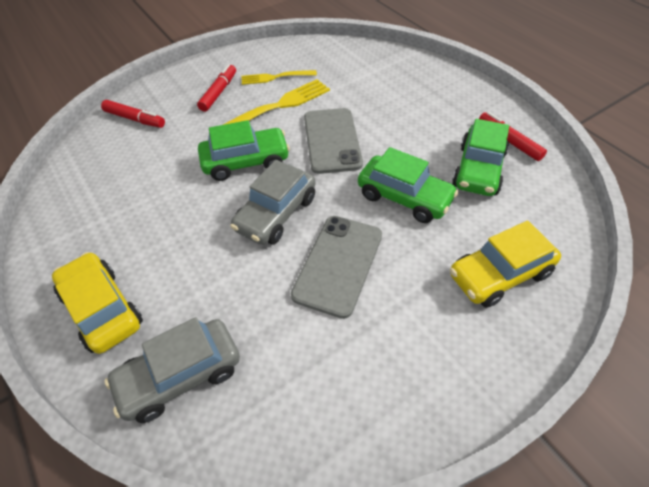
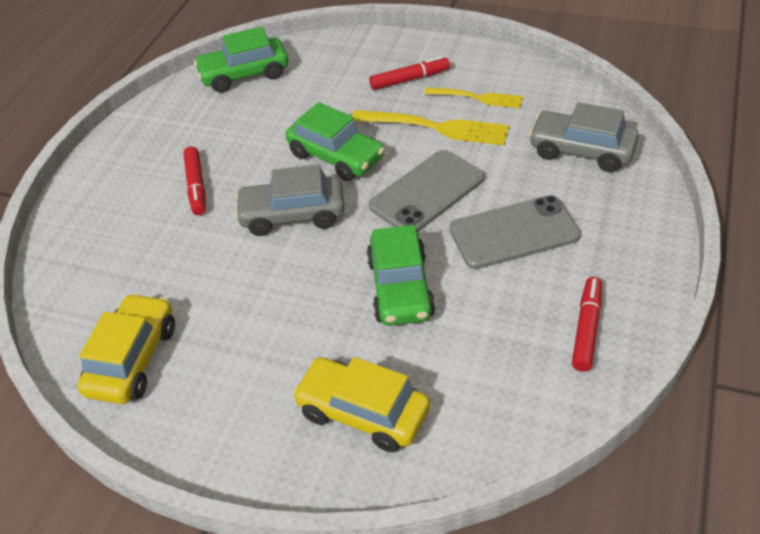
camera: 55 degrees right, 5 degrees down
(102, 309) = (114, 187): yellow car -> yellow car (133, 359)
(135, 119) = (318, 60): red marker -> red marker (196, 186)
(180, 375) = (91, 265): grey car -> grey car (581, 151)
(275, 77) = (477, 98): yellow fork -> yellow fork turned 150 degrees clockwise
(338, 264) = (271, 289): grey phone -> grey phone (514, 233)
(478, 170) = (504, 325): green car -> green car (244, 74)

